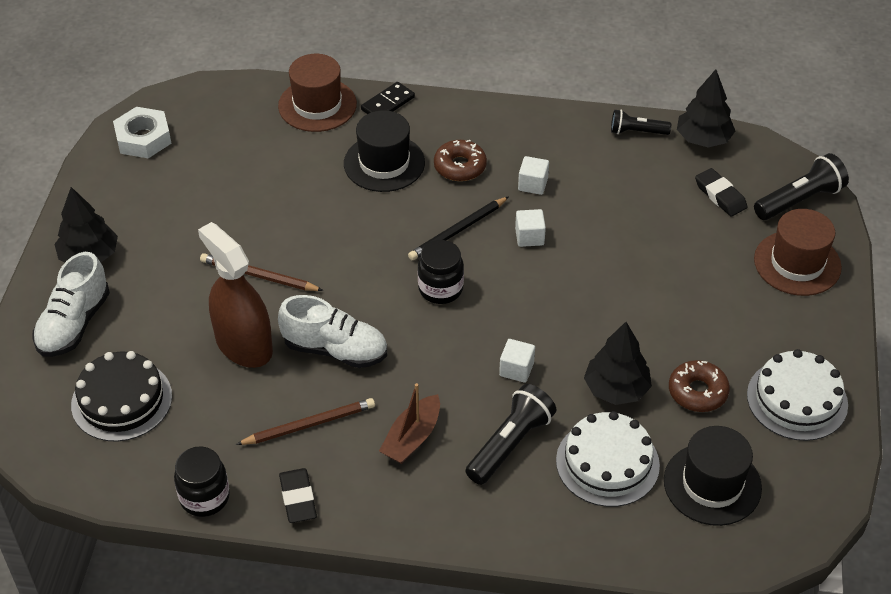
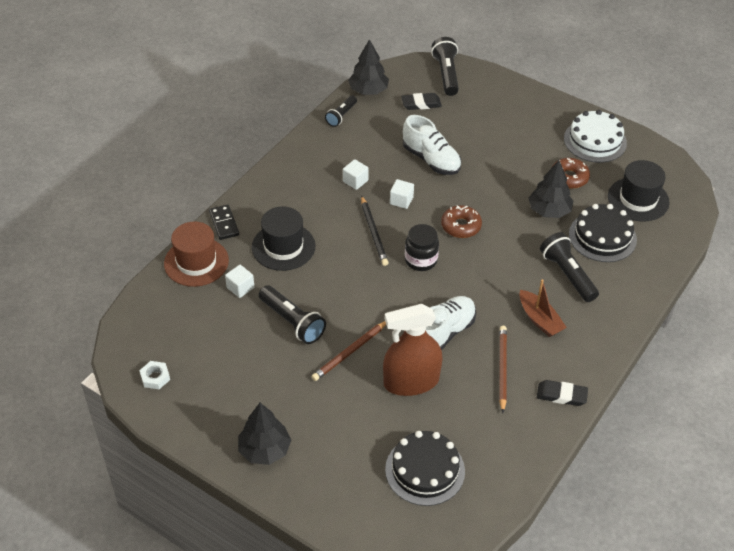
camera: 65 degrees left, 0 degrees up
(74, 324) = (331, 479): white shoe -> white shoe (431, 160)
(143, 138) = (155, 377): white nut -> white nut, size x0.59
(204, 497) = (537, 446): black jar -> none
(276, 212) = (292, 322): none -> black flashlight
(460, 166) = (314, 209): brown donut -> brown donut (461, 226)
(516, 369) = (509, 249): white cube -> white cube (240, 287)
(607, 463) = (602, 236): white cake -> black cake
(797, 263) = (495, 97): brown hat -> none

